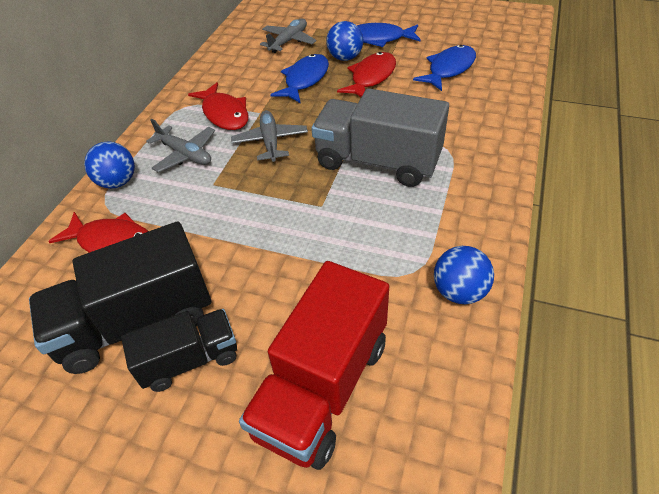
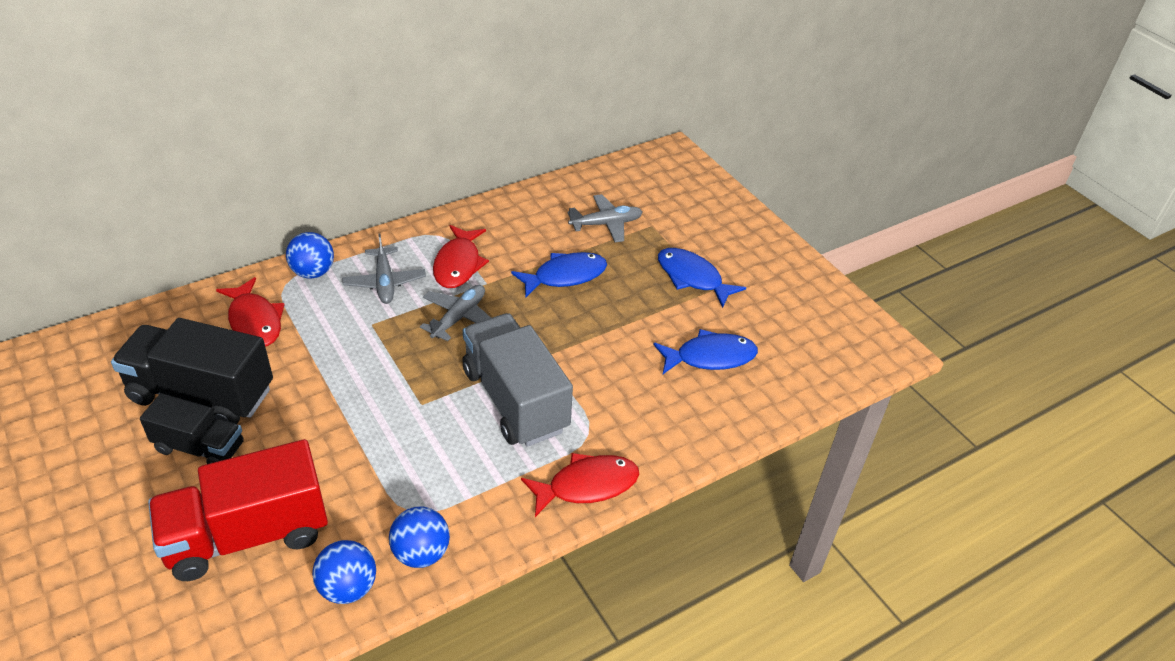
camera: 35 degrees right, 5 degrees down
(345, 58) = (631, 277): blue ball -> blue ball (348, 588)
(371, 77) = (625, 314): red fish -> red fish (587, 485)

